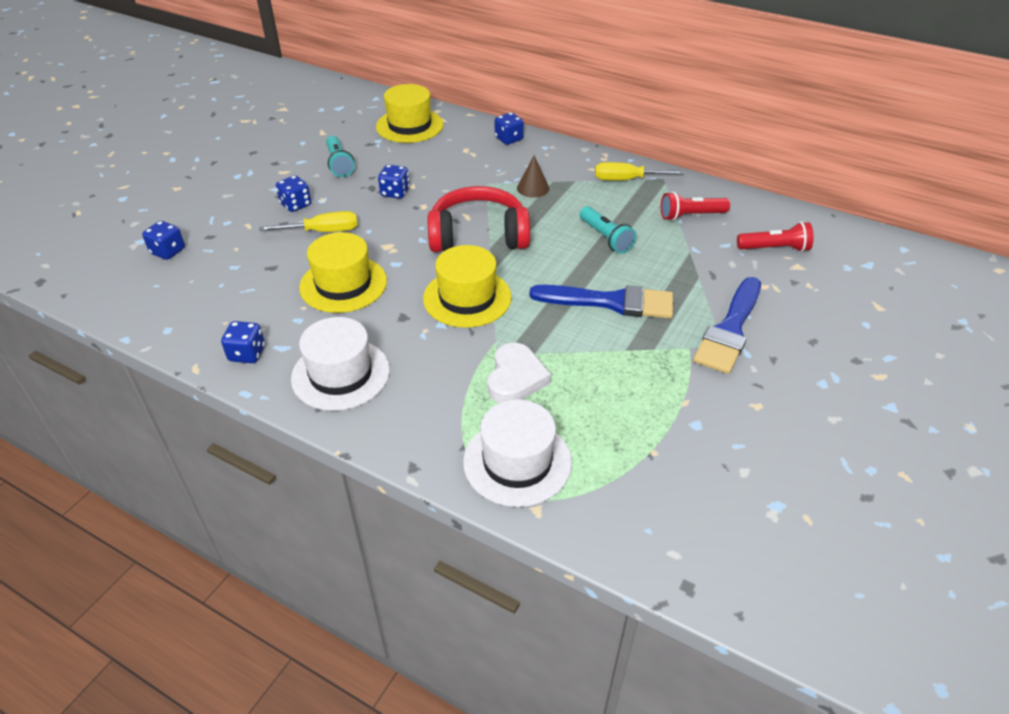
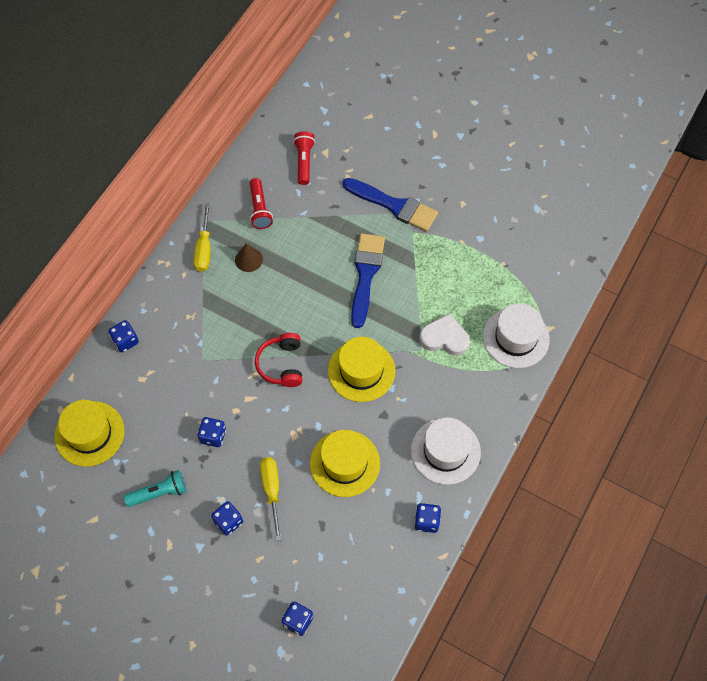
camera: 90 degrees left, 20 degrees up
(478, 235) = (281, 364): red headphones -> red headphones, size x0.64
(533, 188) = (212, 322): brown cone -> brown cone (248, 259)
(606, 238) = (287, 271): turquoise flashlight -> none

